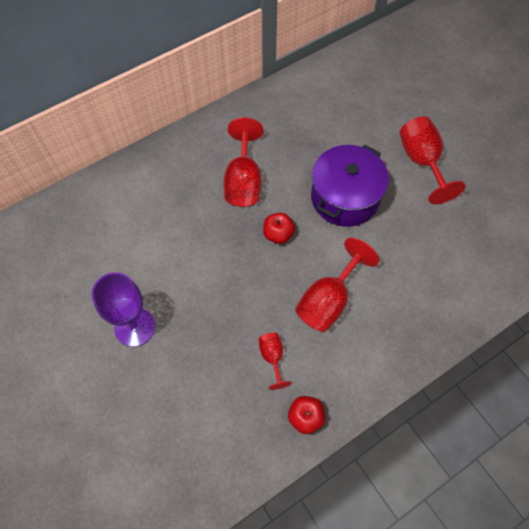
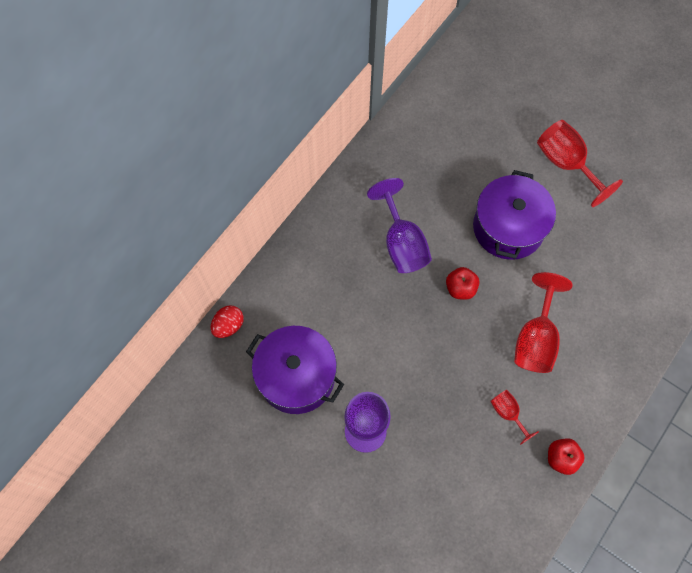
camera: 20 degrees left, 5 degrees up
(63, 200) = (228, 326): none -> red egg
(99, 260) = (296, 376): none -> purple pot
(243, 181) = (402, 243): red goblet -> purple goblet

